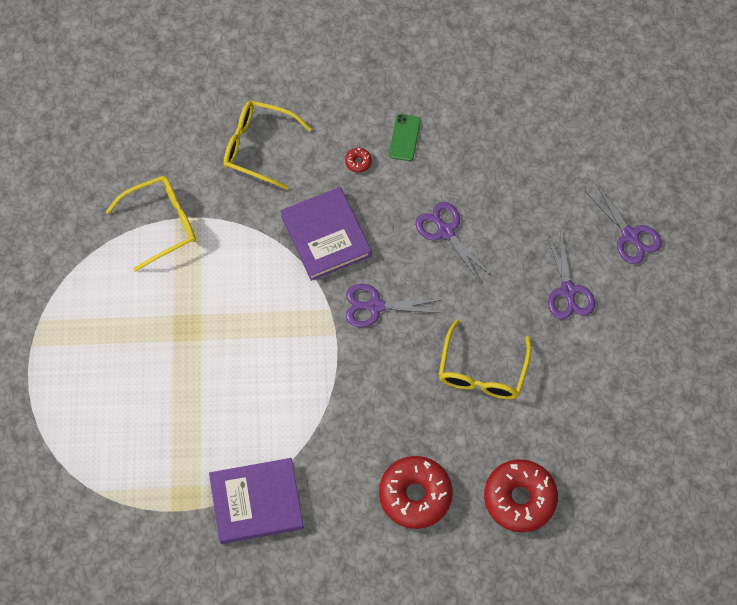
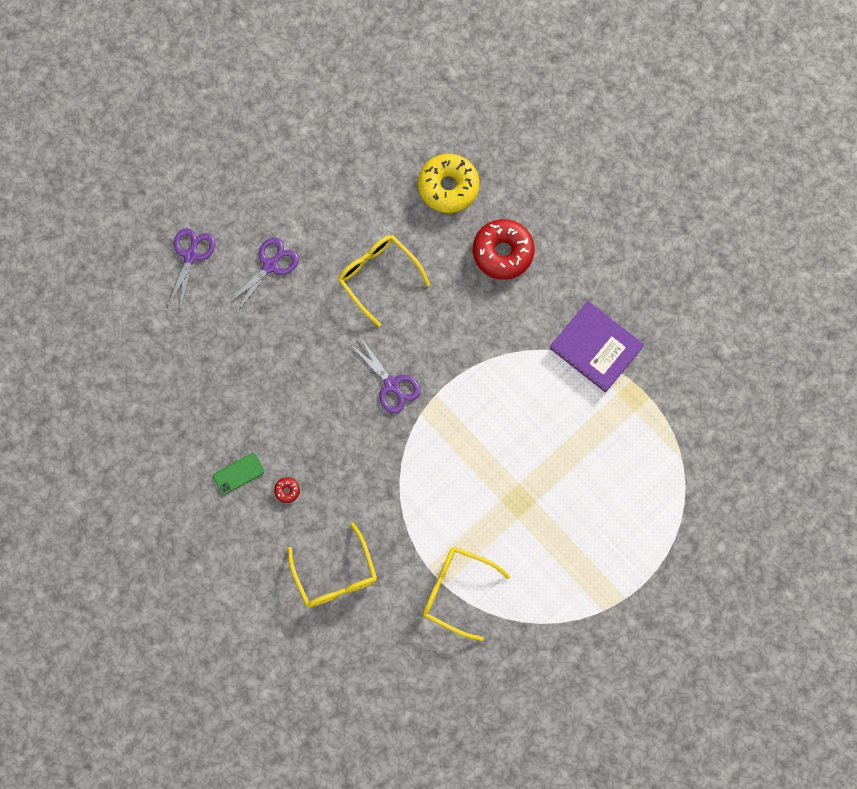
camera: 130 degrees left, 10 degrees up
(326, 236) = (367, 464): purple book -> none
(446, 231) = (293, 383): purple scissors -> none
(482, 370) = (378, 277): yellow glasses -> yellow glasses turned 105 degrees counterclockwise
(519, 498) = (448, 187): red donut -> yellow donut

